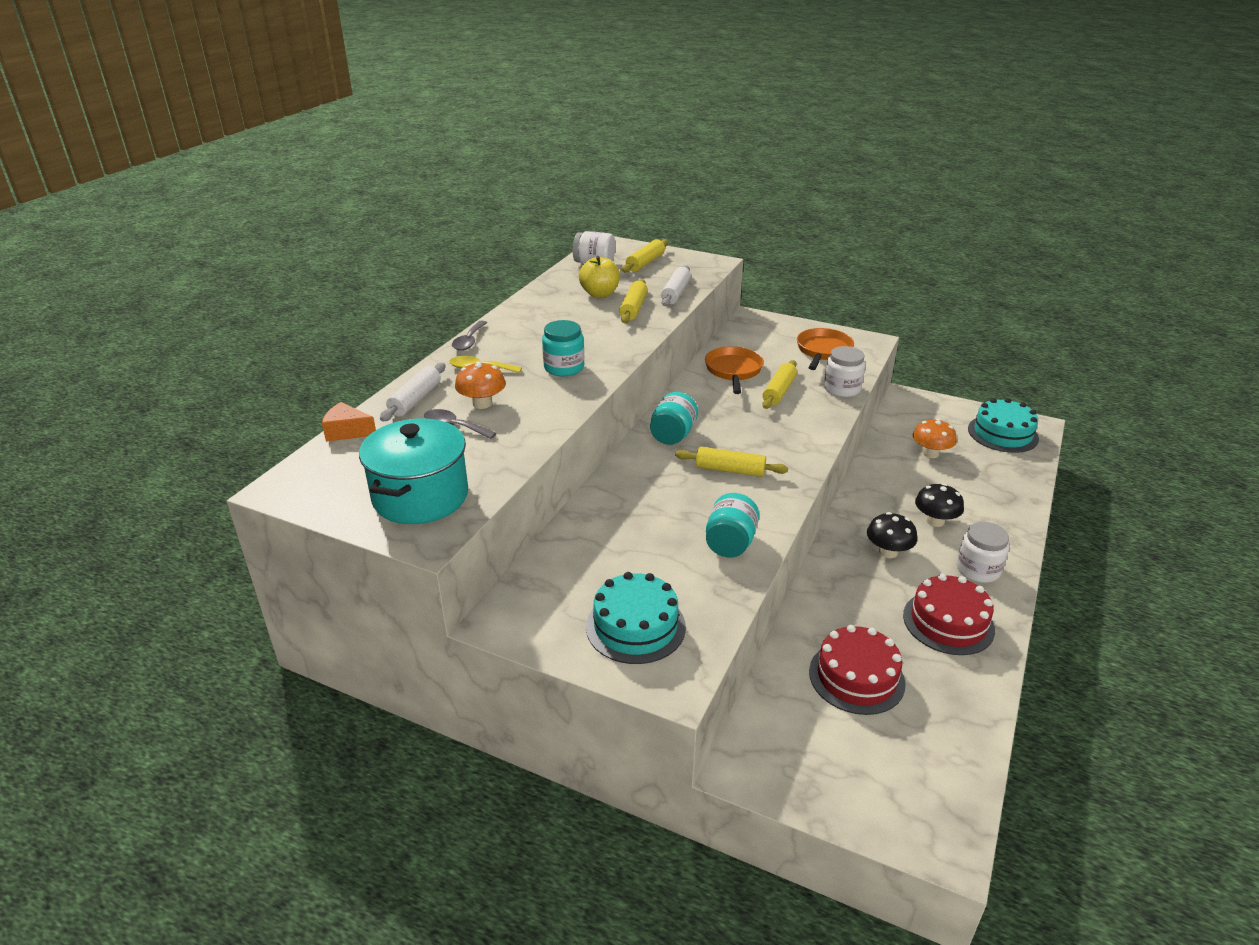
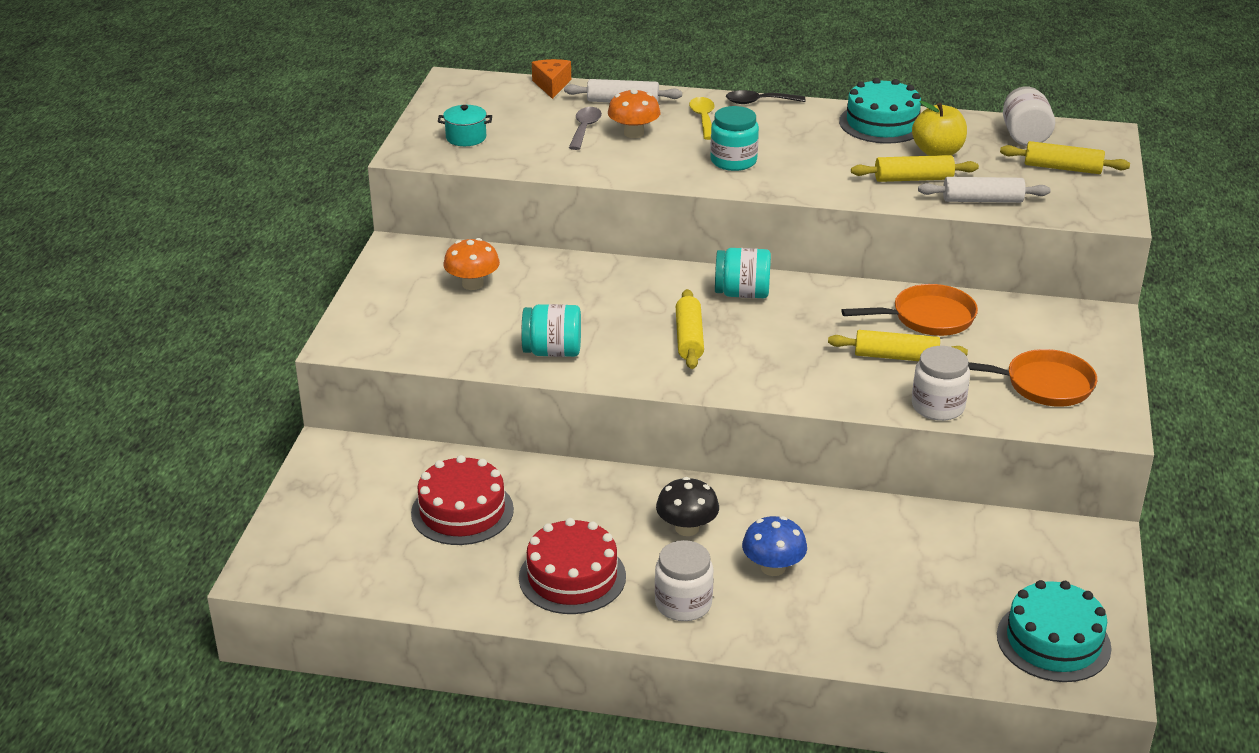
camera: 75 degrees right, 0 degrees up
(420, 497) = (466, 137): turquoise pot -> turquoise pot, size x0.47
(469, 341) = (759, 102): grey spoon -> black spoon
(635, 626) = (410, 314): turquoise cake -> turquoise cake (882, 123)
(930, 453) = (944, 564): orange mushroom -> orange mushroom (472, 284)
(935, 521) = (773, 567): black mushroom -> blue mushroom

